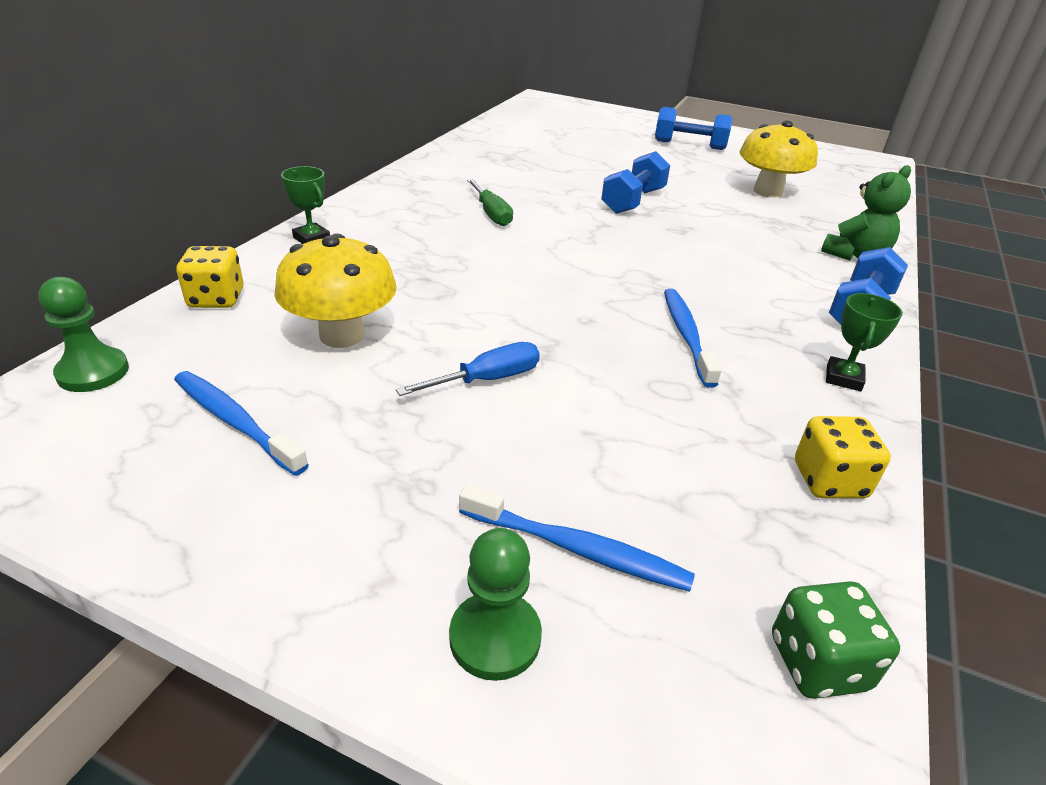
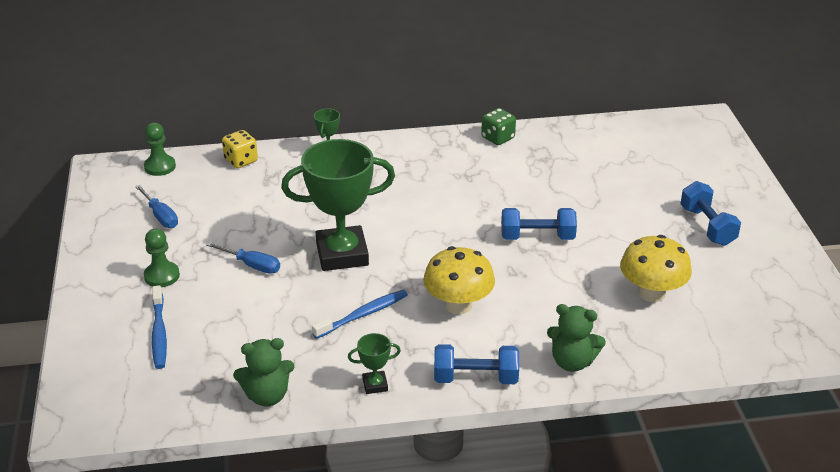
camera: 60 degrees right, 0 degrees up
(235, 421) = (161, 216): blue toothbrush -> blue screwdriver
(342, 335) = (247, 209): yellow mushroom -> yellow mushroom (458, 305)
(492, 214) = (437, 192): green screwdriver -> none
(495, 637) = (101, 329): green pawn -> green pawn (162, 276)
(542, 305) = (342, 254): none -> green trophy
(818, 663) = (145, 412): green dice -> green dice (498, 138)
(829, 480) = (267, 396): yellow dice -> green teddy bear

